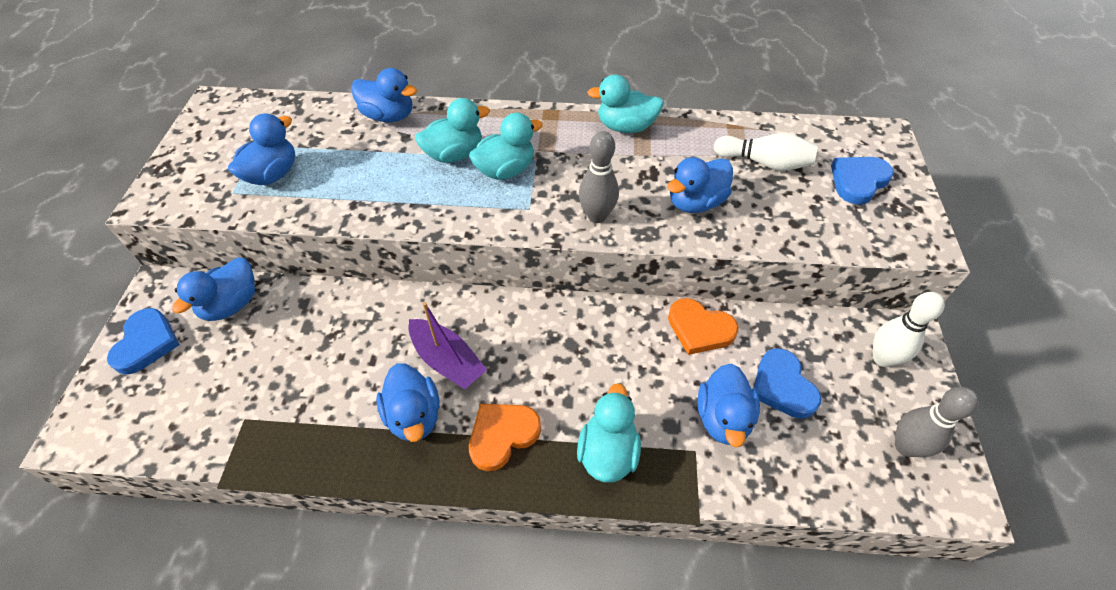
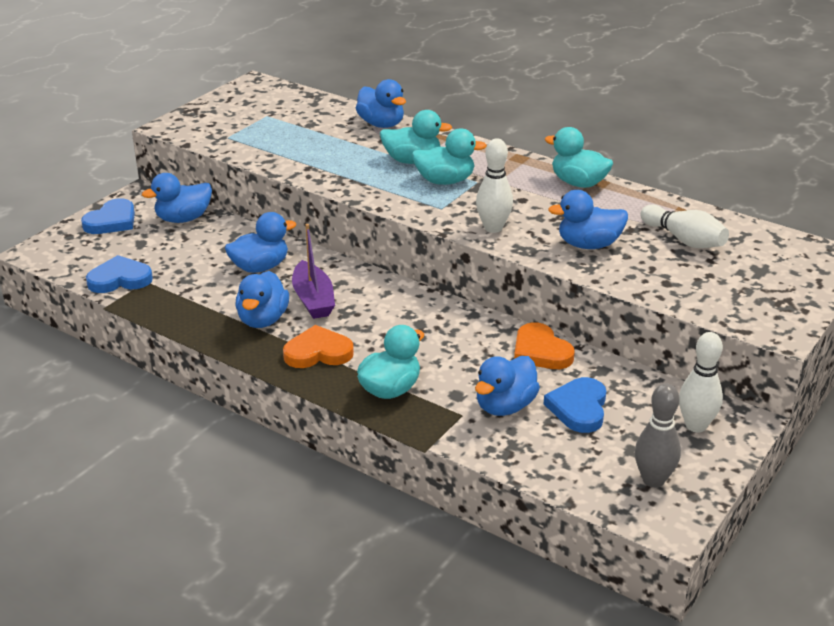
camera: 30 degrees right, 20 degrees down
(273, 174) = (264, 135): blue duck -> blue duck (260, 267)
(597, 216) = (493, 228): grey bowling pin -> white bowling pin
(858, 181) = (764, 276): blue heart -> blue heart (120, 279)

